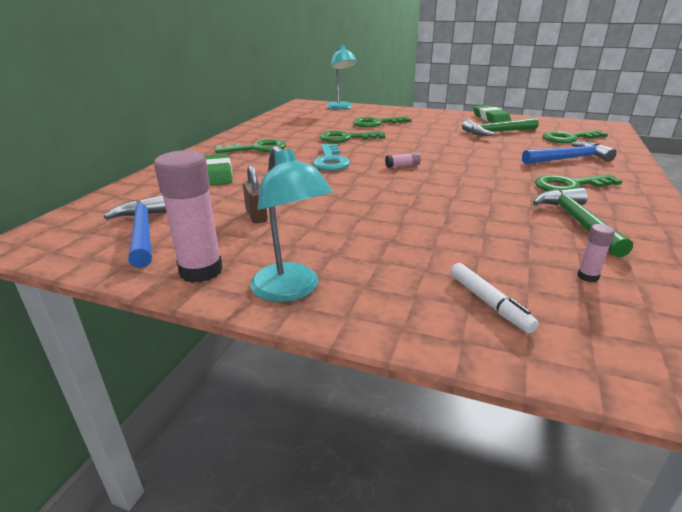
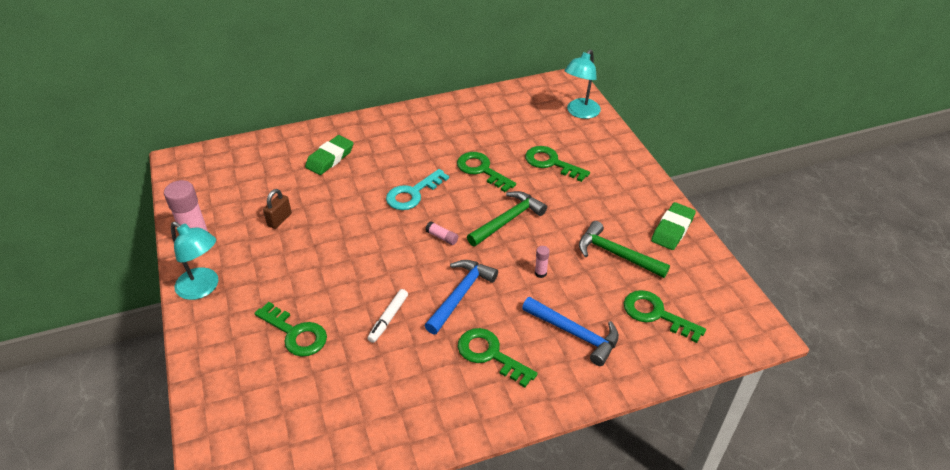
camera: 50 degrees right, 15 degrees up
(142, 232) = (221, 191): blue hammer -> blue hammer (460, 294)
(258, 148) = (402, 141): green key -> green key (296, 334)
(291, 290) = (203, 288): turquoise lamp -> turquoise lamp turned 75 degrees counterclockwise
(489, 303) = (246, 371): white marker -> white marker (388, 318)
(577, 222) = (406, 380): green hammer -> green hammer (508, 220)
(588, 276) = (313, 407): pink glue stick -> pink glue stick (540, 273)

